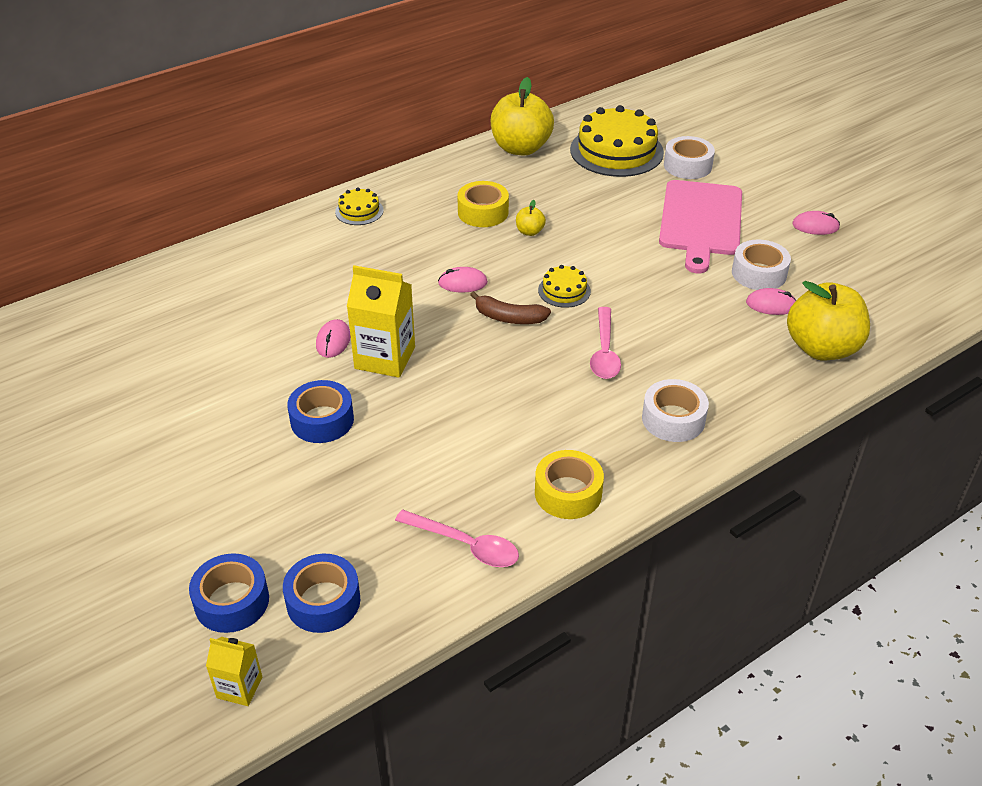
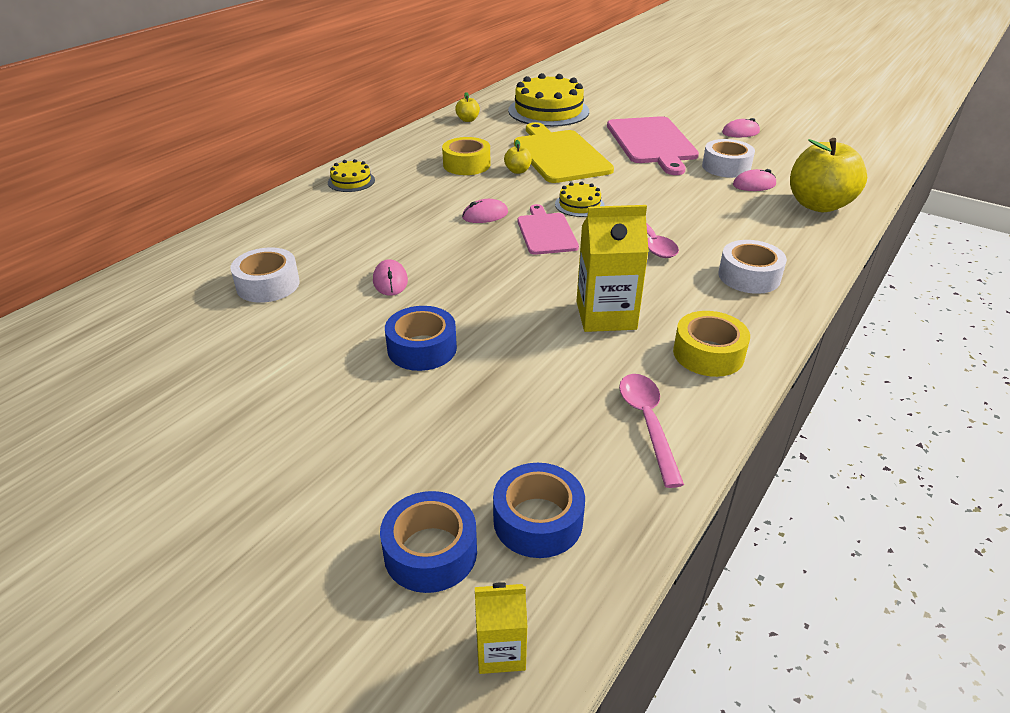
camera: 20 degrees left, 5 degrees down
(385, 358) = (451, 284): yellow carton -> yellow carton (606, 315)
(465, 545) = (648, 423): pink spoon -> pink spoon turned 105 degrees counterclockwise
(509, 318) = (546, 232): brown banana -> pink cutting board
(521, 148) = (468, 120): yellow apple -> yellow apple, size x0.43
(587, 218) = (559, 155): none -> yellow cutting board
(687, 166) = (612, 112): white tape -> white tape (268, 285)

